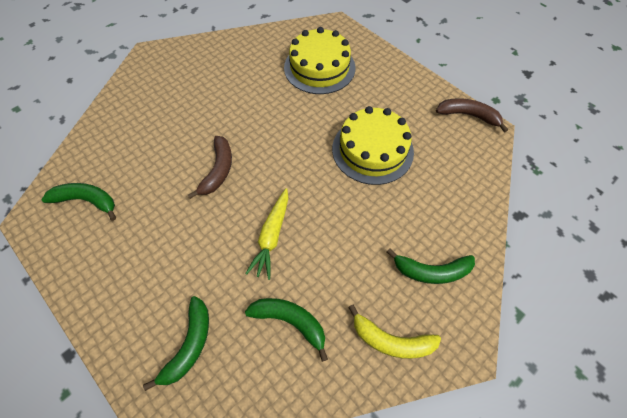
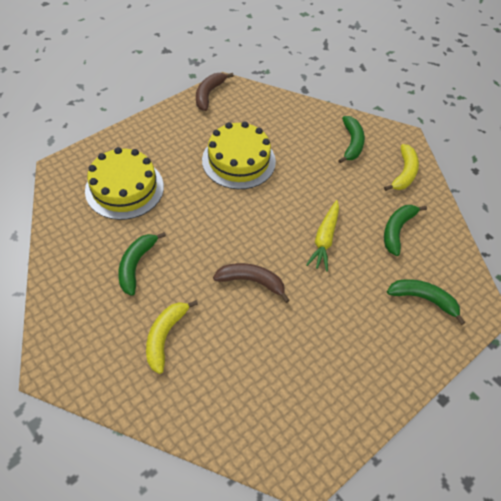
camera: 90 degrees left, 5 degrees down
(87, 201) = (283, 410): green banana -> green banana (136, 265)
(167, 114) = (165, 336): none -> yellow banana
(272, 236) = (324, 239): yellow carrot -> yellow carrot turned 90 degrees clockwise

